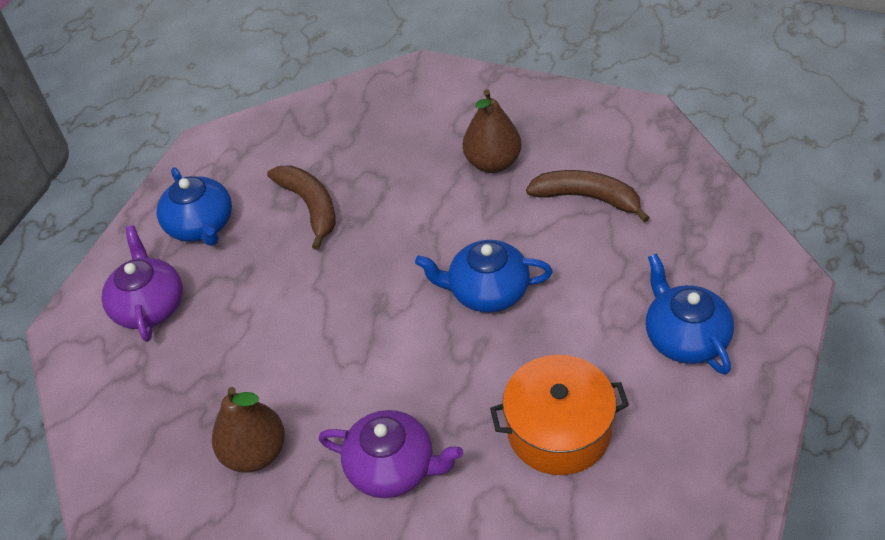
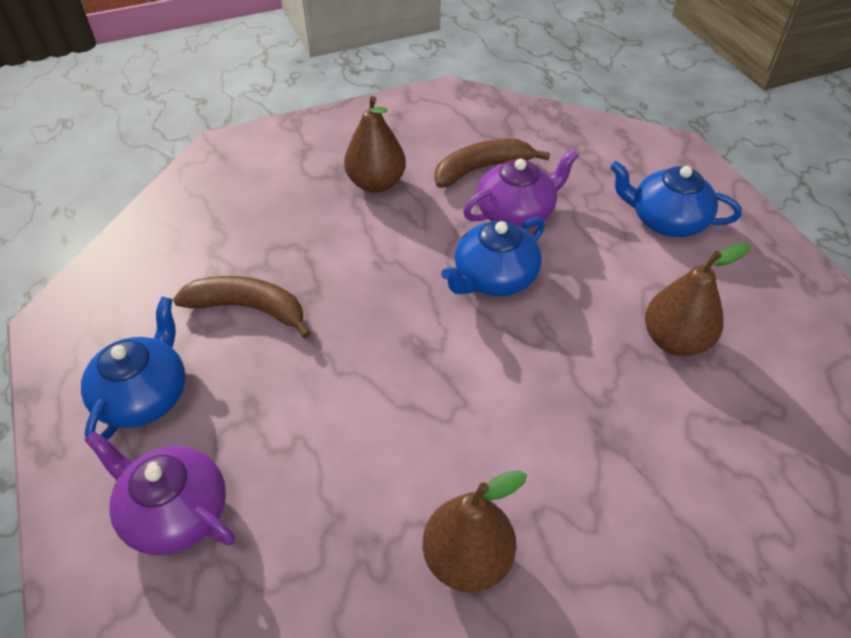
camera: 50 degrees left, 0 degrees up
(201, 225) = (144, 396): blue teapot -> blue teapot turned 90 degrees counterclockwise
(392, 467) = (599, 467): purple teapot -> purple teapot (516, 213)
(559, 430) = (675, 340): orange pot -> brown pear

